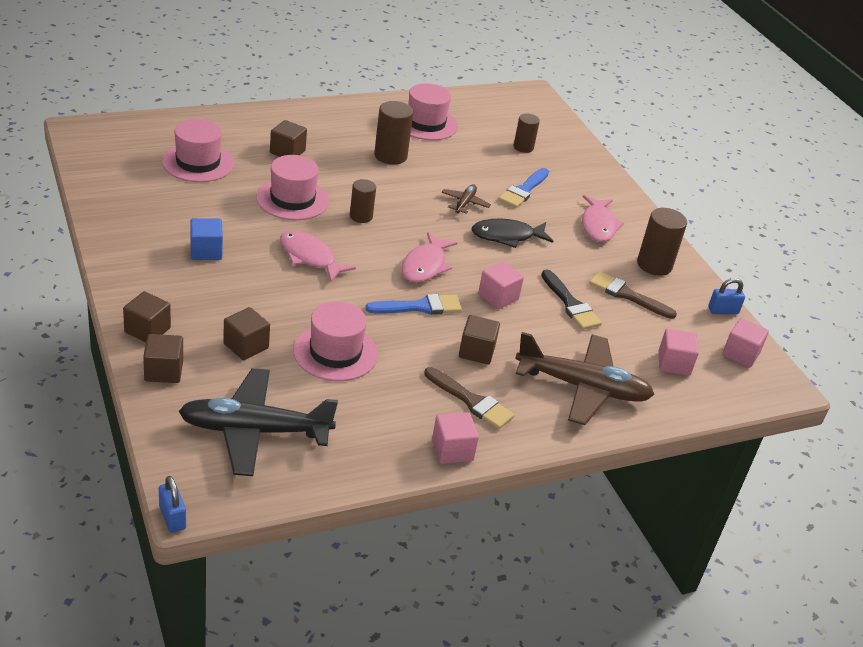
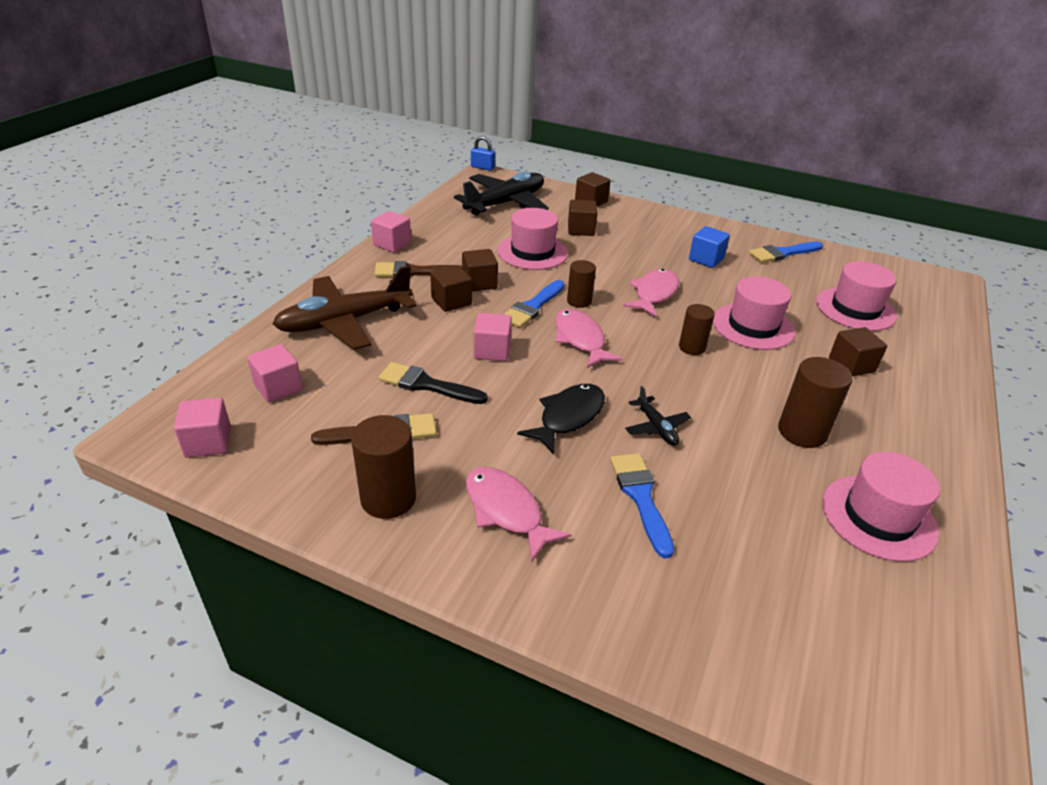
camera: 140 degrees right, 0 degrees up
(134, 215) = (783, 253): none -> blue brush
(147, 330) = (635, 211): brown cube -> brown cube (479, 283)
(310, 257) = (654, 294): pink fish -> pink fish turned 60 degrees counterclockwise
(465, 203) = (656, 427): brown plane -> black plane
(523, 147) = (751, 584): brown cylinder -> brown cylinder (579, 301)
(723, 311) = (258, 488): blue padlock -> none

